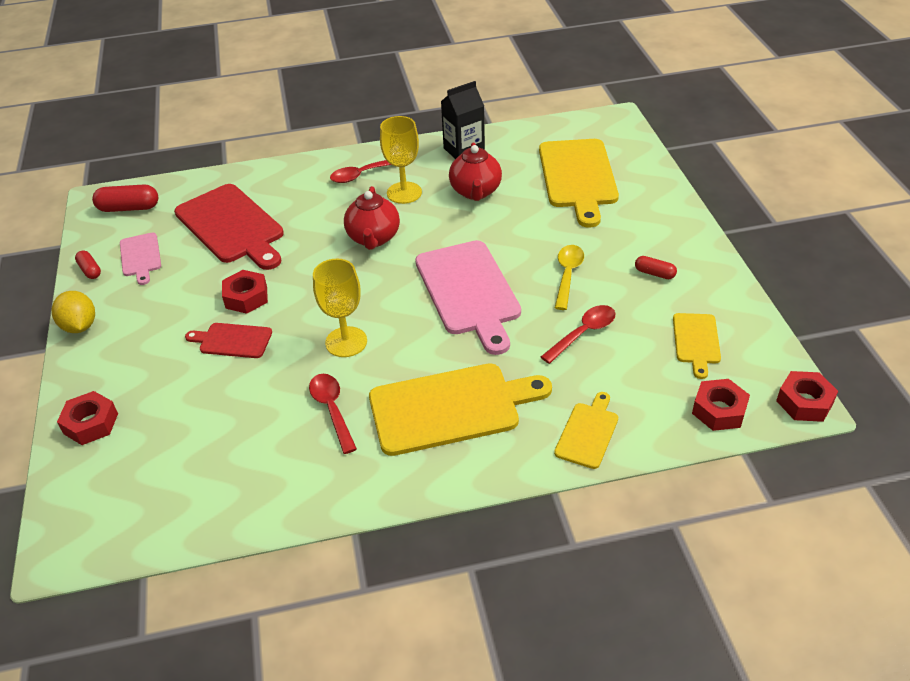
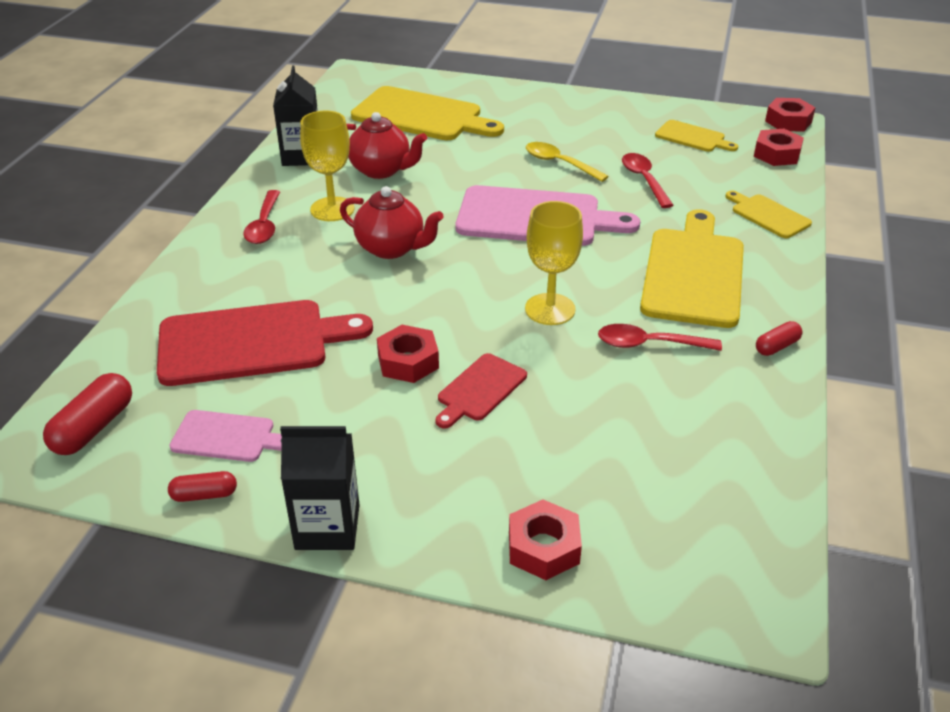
camera: 65 degrees left, 5 degrees down
(80, 326) = (327, 527): yellow lemon -> black carton
(654, 273) = (594, 126): red capsule -> red capsule (777, 346)

